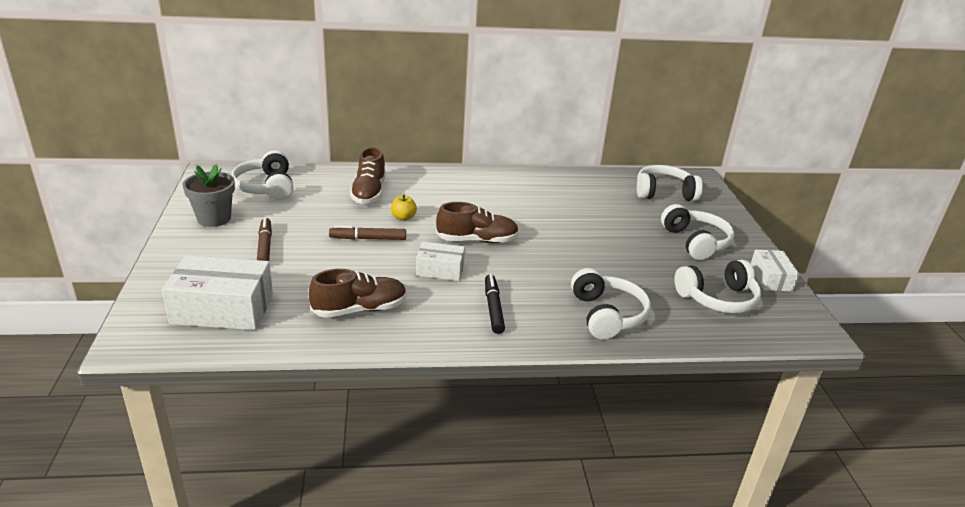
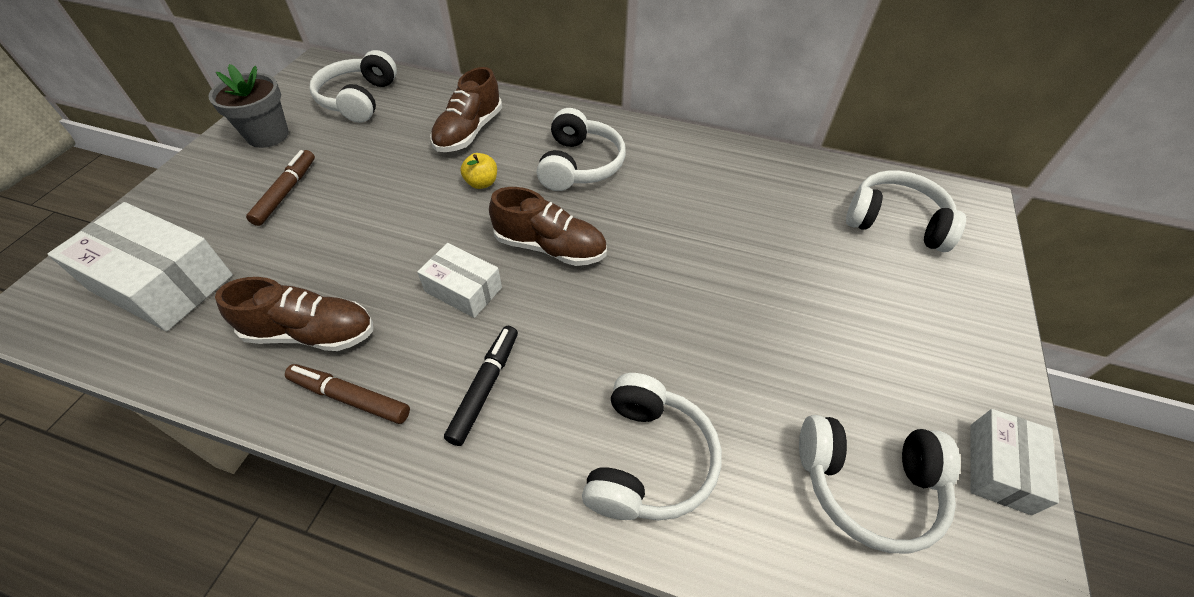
camera: 25 degrees right, 20 degrees up
(368, 239) = (412, 209): brown marker -> brown marker (350, 398)
(695, 242) = (895, 340): white headphones -> white headphones (579, 165)

